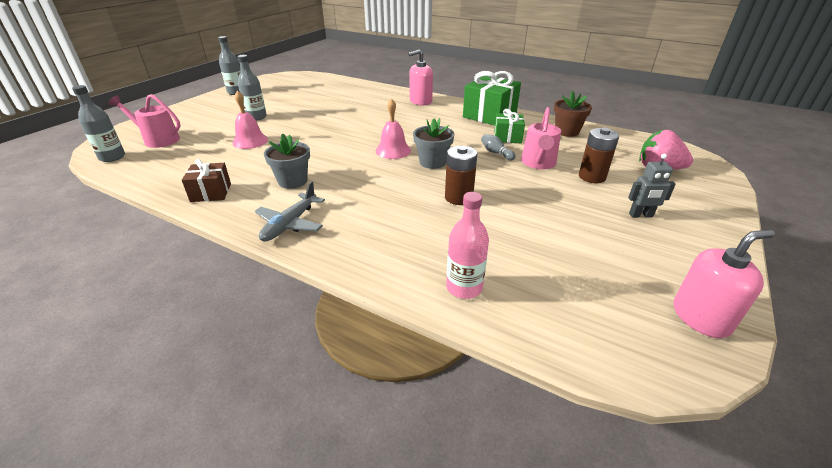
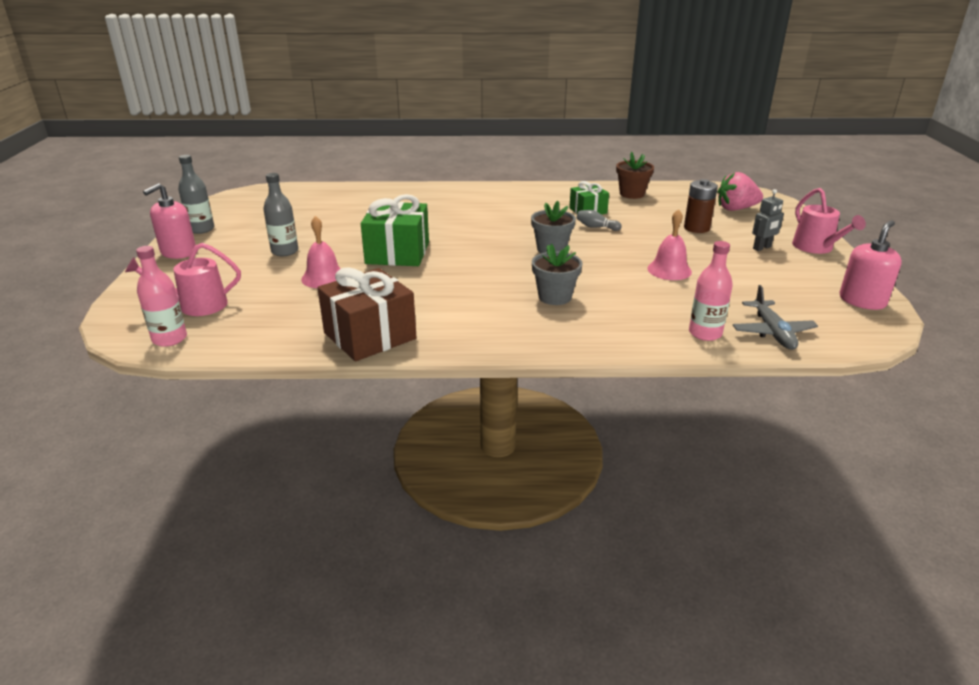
camera: 30 degrees left, 5 degrees down
(112, 157) = (170, 339): grey bottle -> pink bottle
(211, 192) = (370, 336): brown gift -> brown gift, size x1.75
(290, 224) = (499, 336): grey plane -> grey plane (772, 332)
(292, 181) = (441, 301): grey flower pot -> grey flower pot (555, 297)
(393, 150) = (498, 248): pink bell -> pink bell (669, 270)
(420, 101) = (454, 193): pink soap dispenser -> pink soap dispenser (178, 252)
(458, 197) = (615, 272): brown battery -> none
(489, 115) = (544, 193): green gift -> green gift (397, 253)
(538, 163) = (642, 227): pink watering can -> pink watering can (816, 248)

